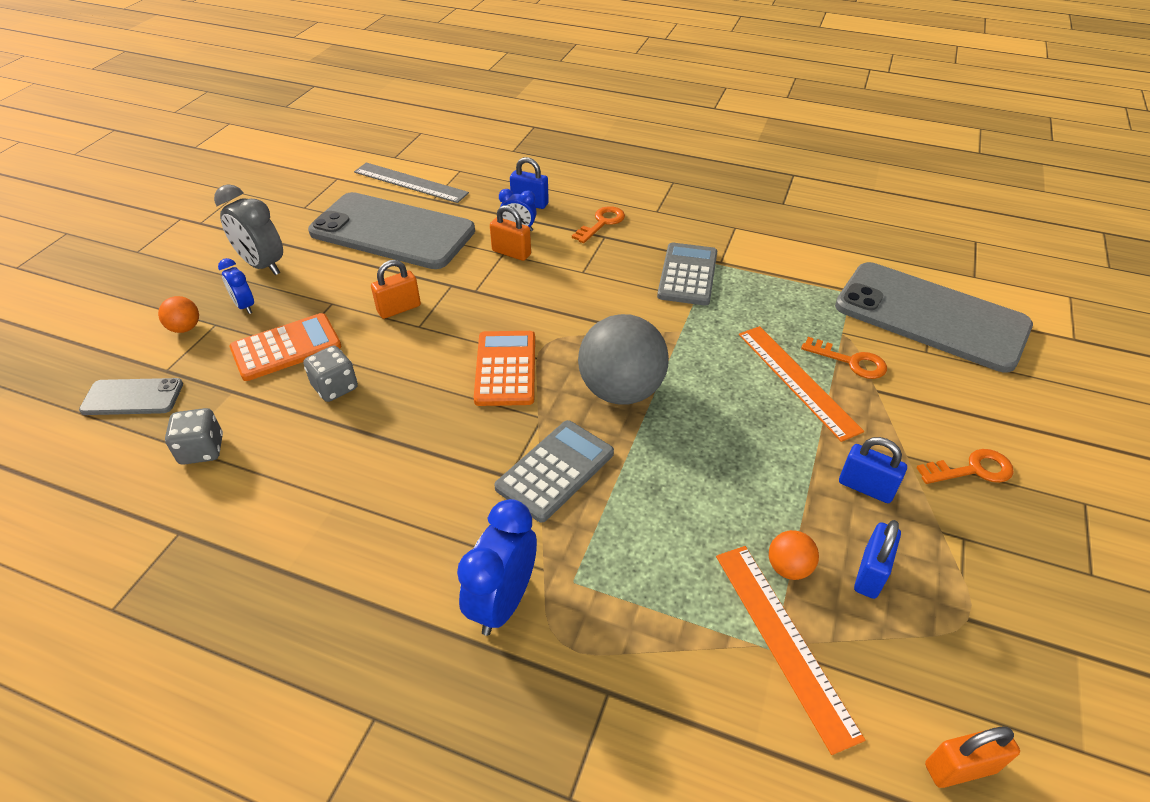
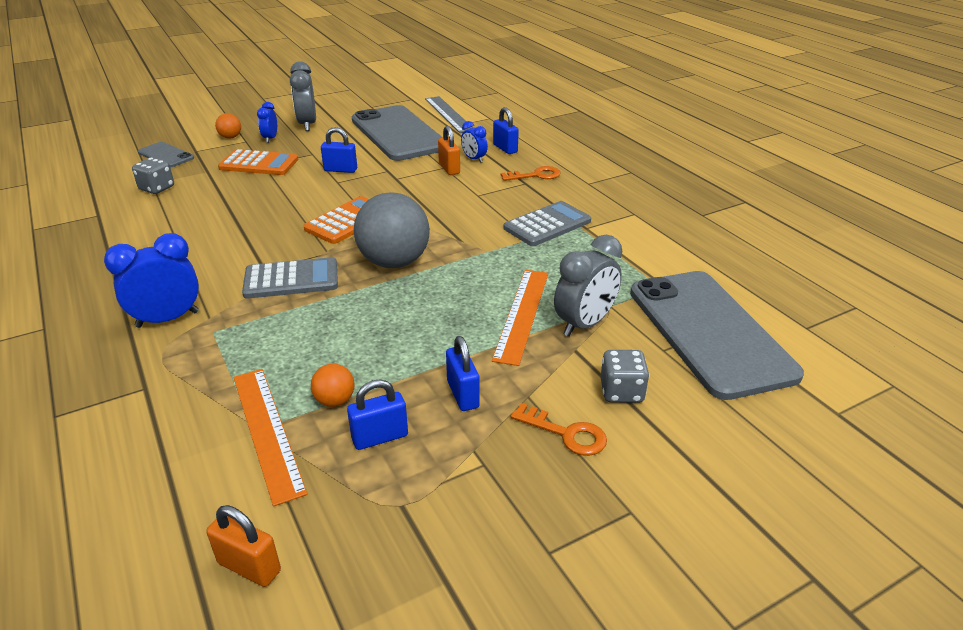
camera: 40 degrees right, 10 degrees down
(335, 387) = (252, 190): grey dice -> grey dice (621, 392)
(399, 309) = (340, 170): orange padlock -> blue padlock
(784, 640) = (267, 431): orange ruler -> orange ruler turned 45 degrees counterclockwise
(850, 361) = (584, 324): orange key -> grey clock

